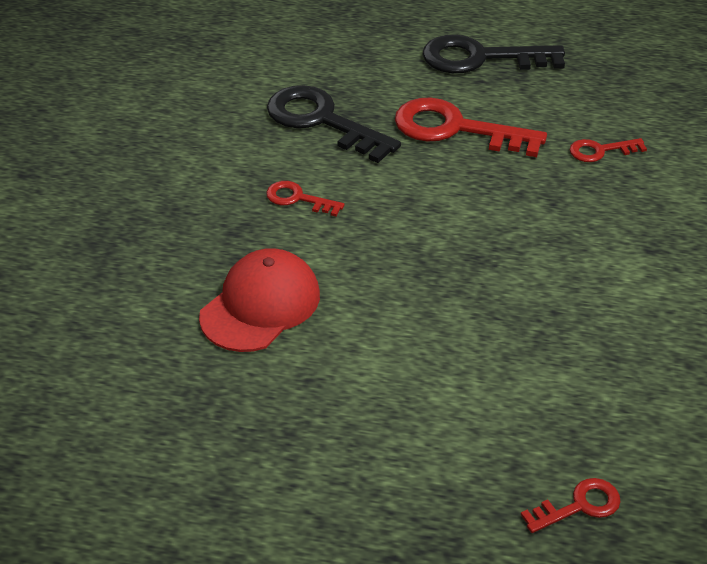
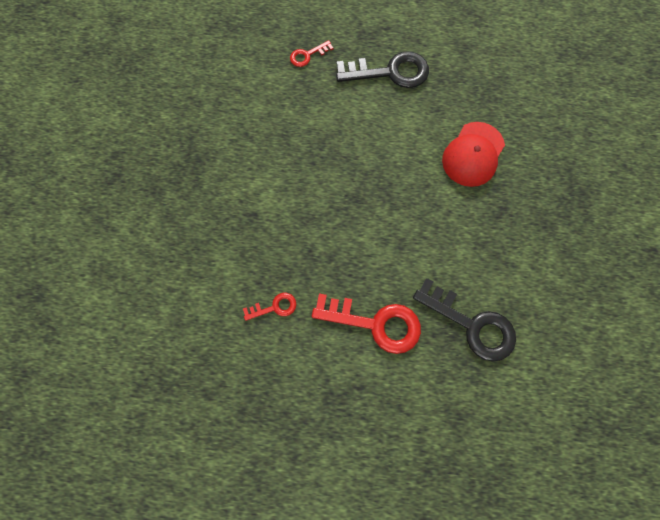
camera: 175 degrees right, 30 degrees up
(298, 199) = (471, 241): red key -> none
(481, 58) = (360, 421): black key -> black key (390, 72)

